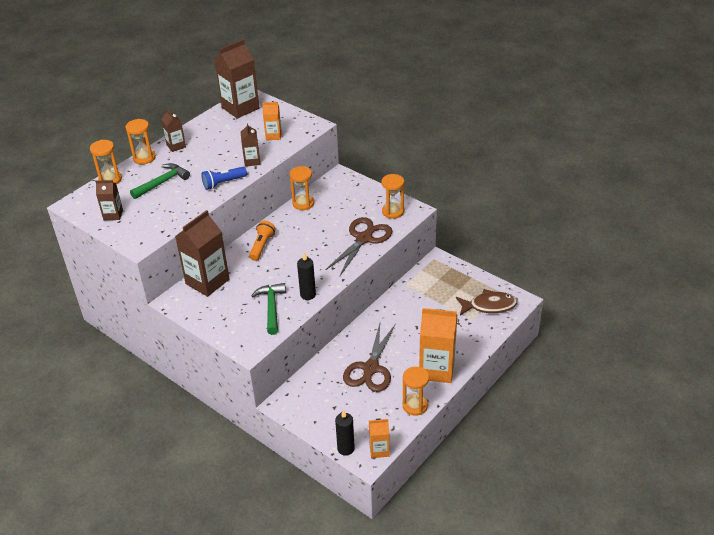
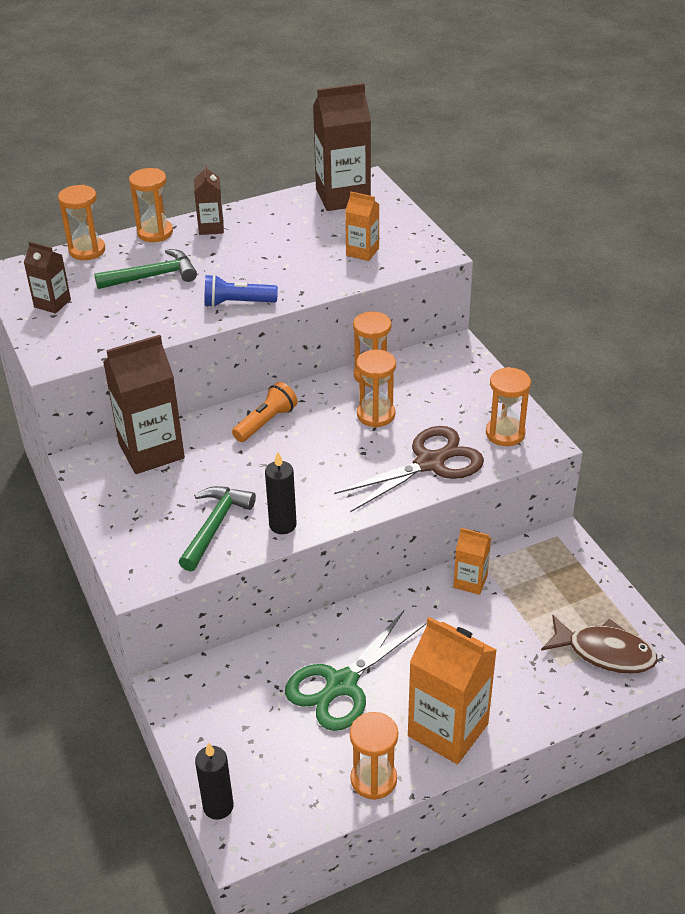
camera: 25 degrees right, 0 degrees up
(252, 161) = (303, 282): brown carton -> none
(319, 223) = (376, 415): none -> orange hourglass
(370, 368) = (341, 684): brown scissors -> green scissors
(379, 450) = (269, 832): orange carton -> orange carton (470, 581)

